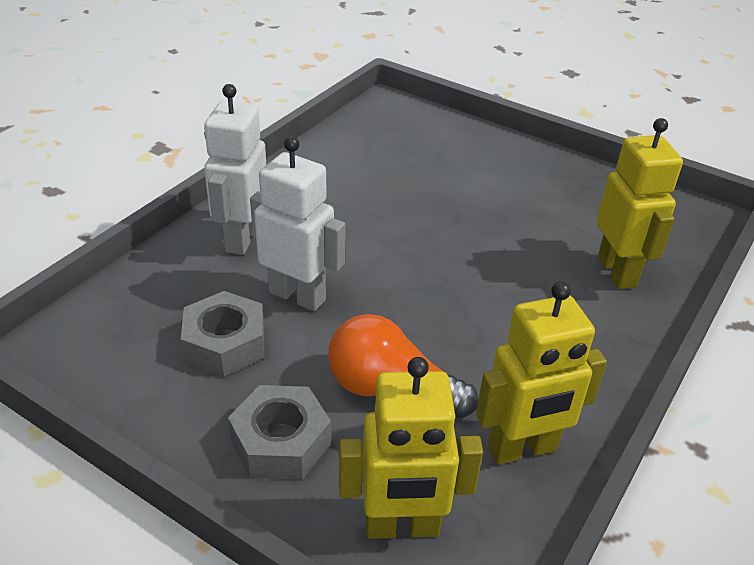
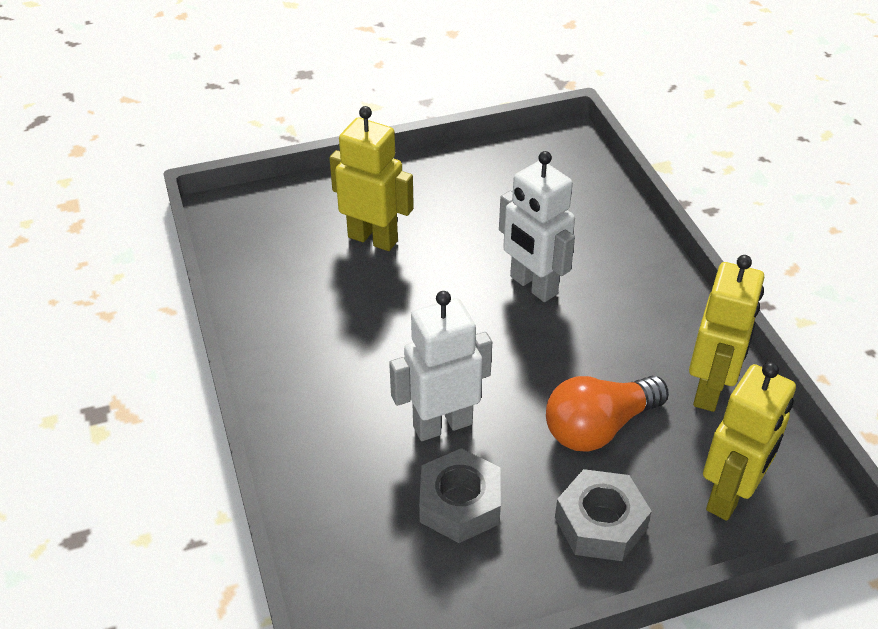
camera: 50 degrees left, 5 degrees up
(241, 238) = (327, 422): white robot -> white robot (533, 286)
(617, 271) = (584, 225): yellow robot -> yellow robot (373, 238)

